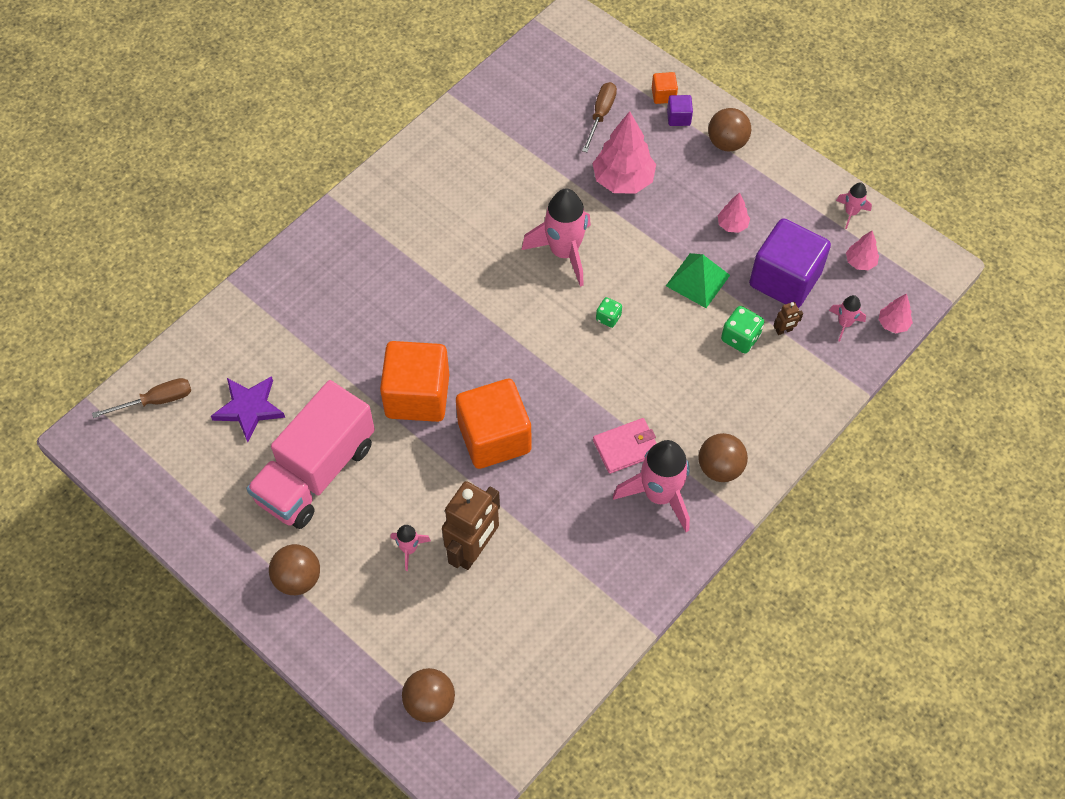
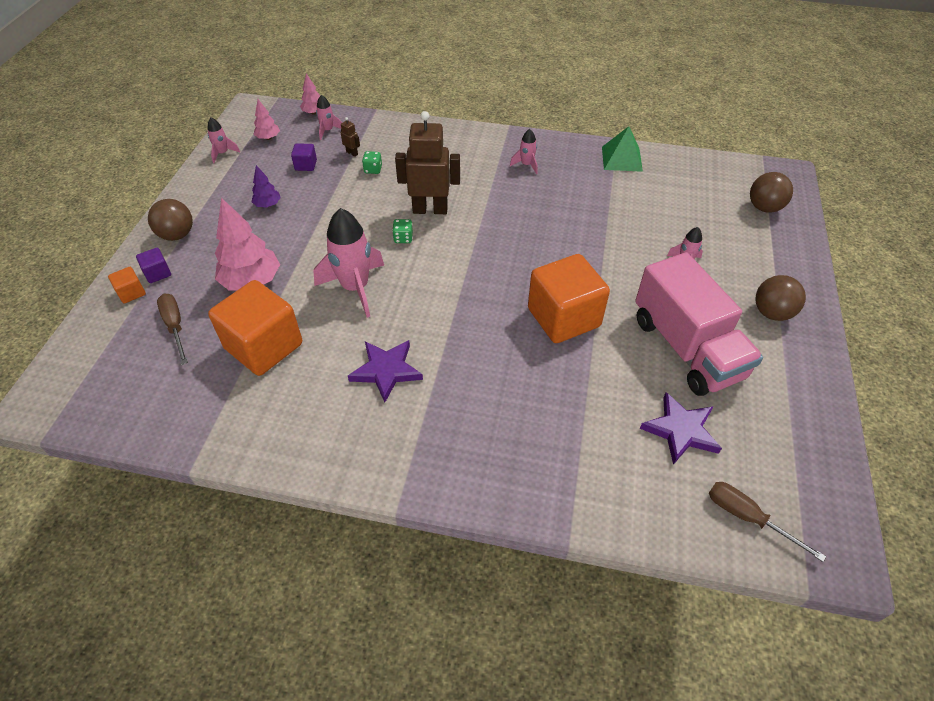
camera: 120 degrees left, 10 degrees down
(316, 472) = (686, 348): pink truck -> pink truck turned 60 degrees clockwise
(453, 237) = (386, 371): none -> purple star
(473, 549) = (650, 231): brown robot -> brown robot (430, 209)
(494, 437) = (558, 257): orange cube -> orange cube (264, 346)
(601, 115) = (175, 326): brown screwdriver -> brown screwdriver turned 75 degrees clockwise
(626, 447) = (505, 191): pink wallet -> none
(659, 495) = (526, 165): pink rocket -> pink rocket, size x0.48
(698, 280) = (334, 205): green pyramid -> green pyramid (621, 158)
(720, 468) = (483, 147): brown ball -> none
(732, 225) = (268, 205): pink tree -> purple tree
(740, 338) = (373, 169): green dice -> green dice, size x0.65
(785, 279) = (306, 165): purple cube -> purple cube, size x0.42

